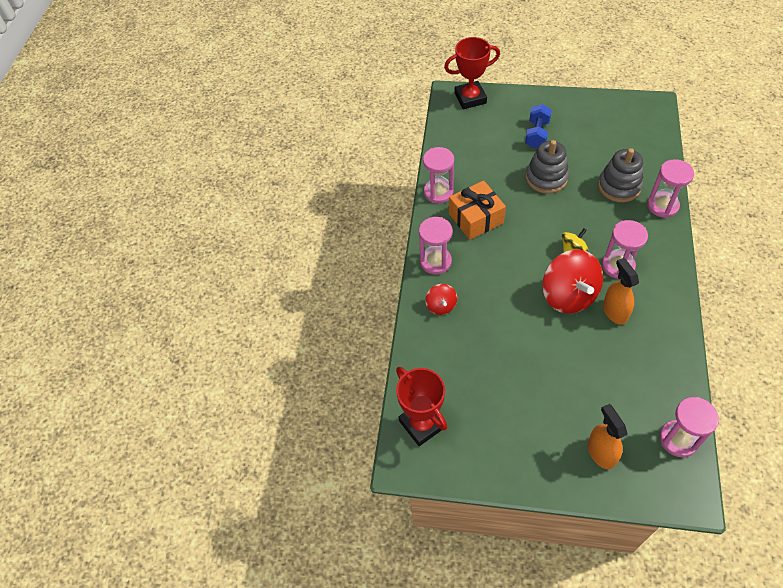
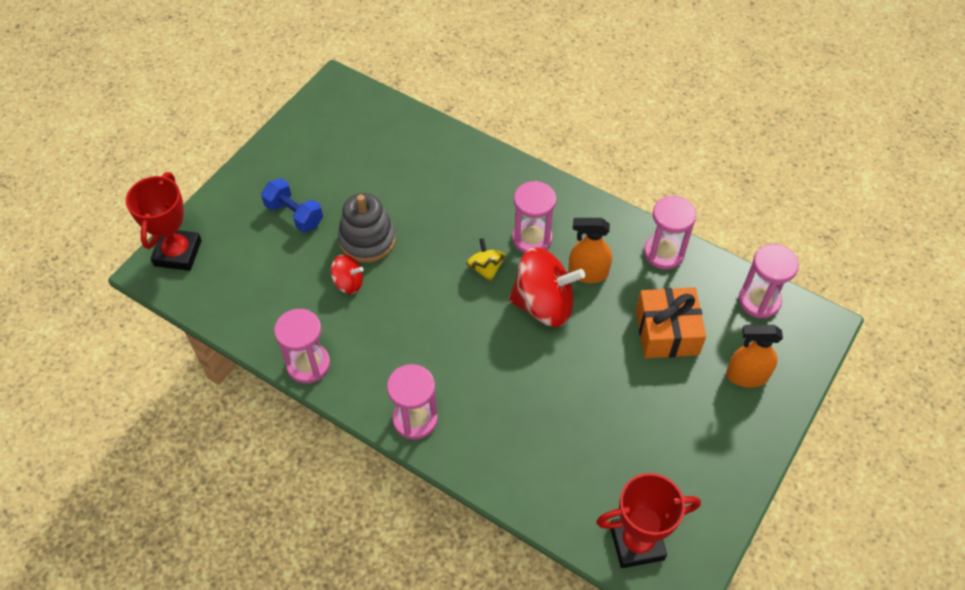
camera: 70 degrees left, 0 degrees up
(441, 306) = (484, 444): red spinning top -> red spinning top (348, 283)
(476, 218) = (377, 342): orange gift -> orange gift (667, 332)
(619, 186) = (427, 179): grey stacking toy -> none
(662, 206) = (479, 157): pink hourglass -> pink hourglass (664, 253)

